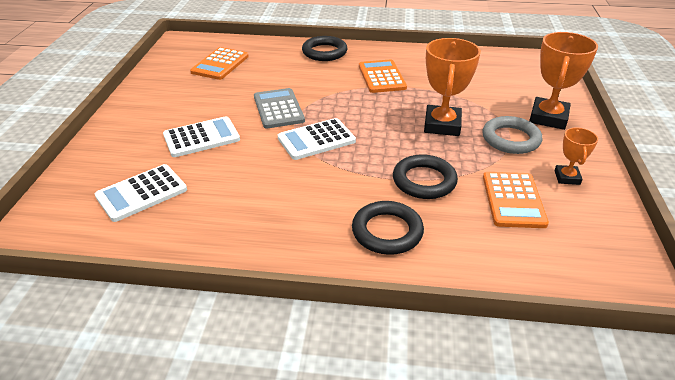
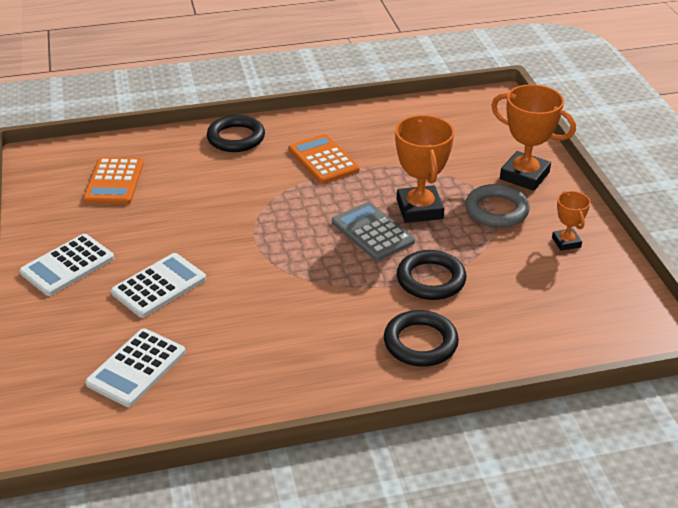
camera: 20 degrees left, 0 degrees up
(278, 109) = (226, 229): grey calculator -> grey calculator (372, 232)
(316, 139) = (293, 258): white calculator -> white calculator (67, 265)
(513, 200) = (525, 279): orange calculator -> none
(548, 118) = (524, 176): orange trophy -> orange trophy turned 60 degrees counterclockwise

